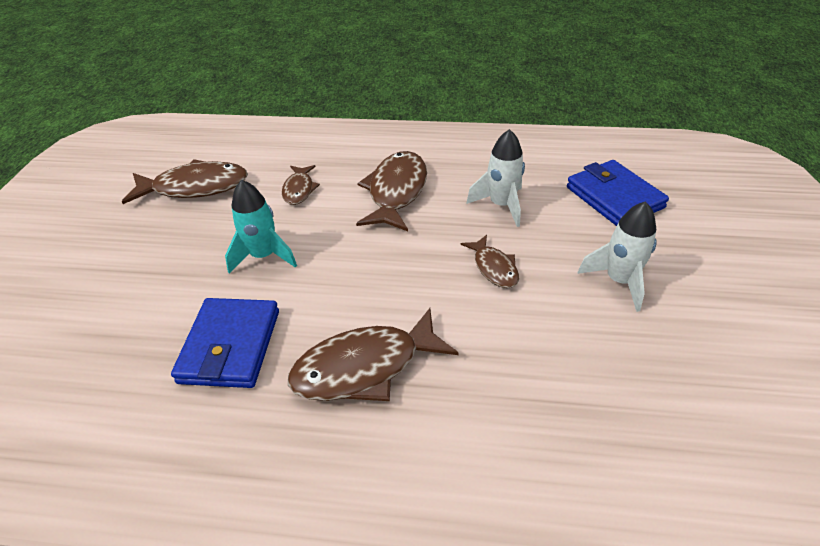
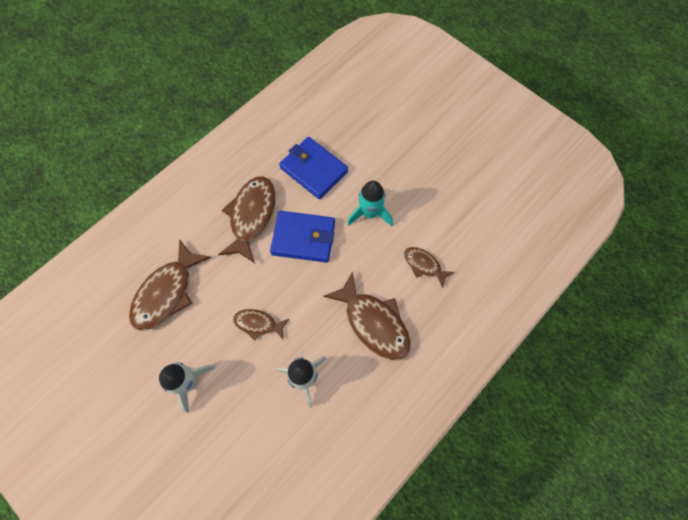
camera: 125 degrees right, 25 degrees up
(195, 187) = (474, 207): brown fish -> brown fish (167, 292)
(614, 197) = (248, 463): blue wallet -> blue wallet (303, 238)

